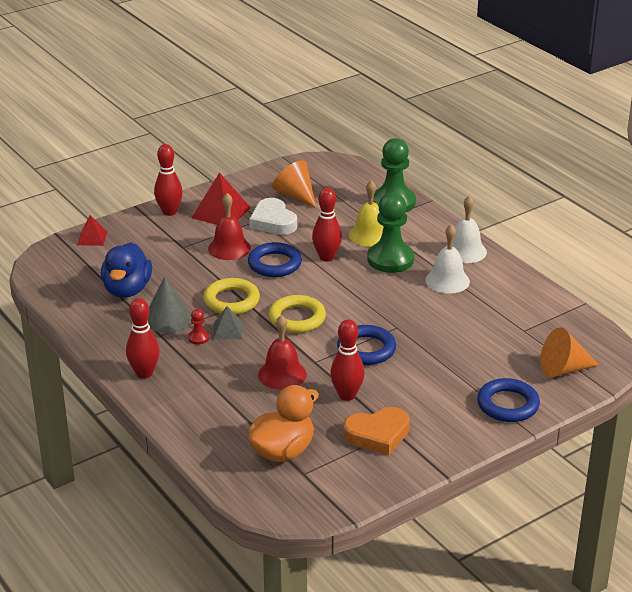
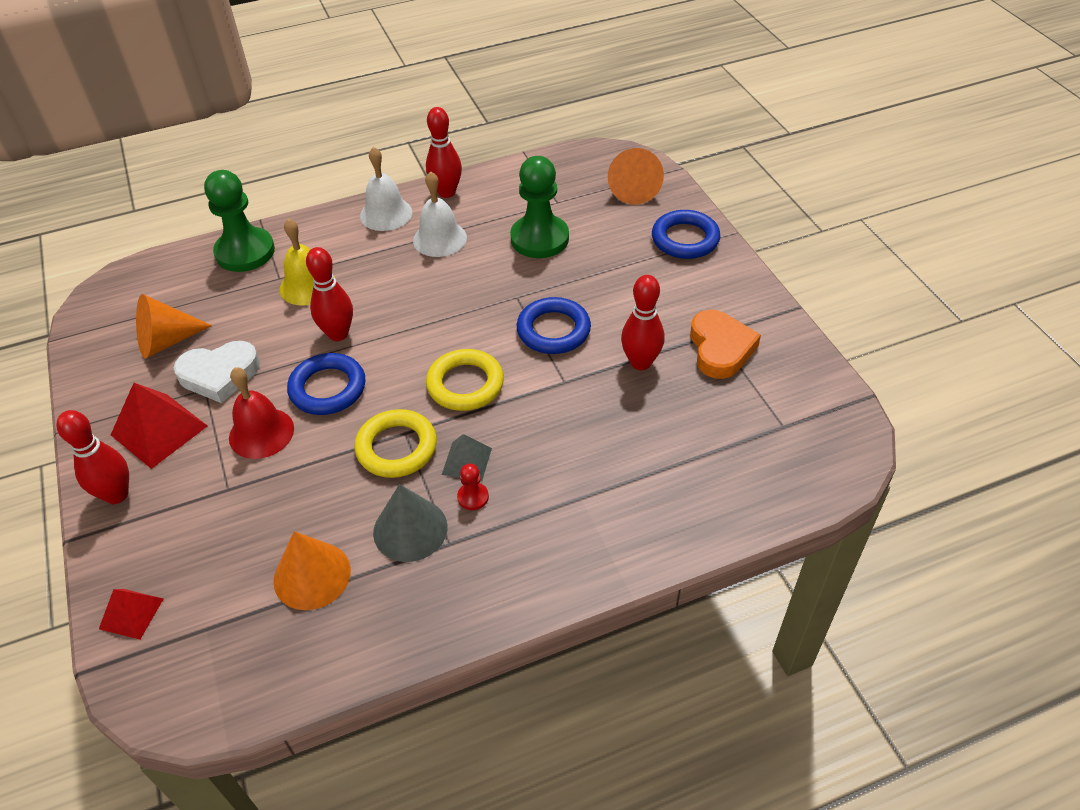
camera: 75 degrees left, 15 degrees up
(127, 290) = (312, 575): blue duck -> orange cone
(144, 373) = (539, 573): red bowling pin -> red bowling pin (446, 192)
(282, 374) = (583, 417): red bell -> none
(283, 451) = (740, 439): orange duck -> none
(390, 259) = (372, 277): green pawn -> green pawn (539, 239)

